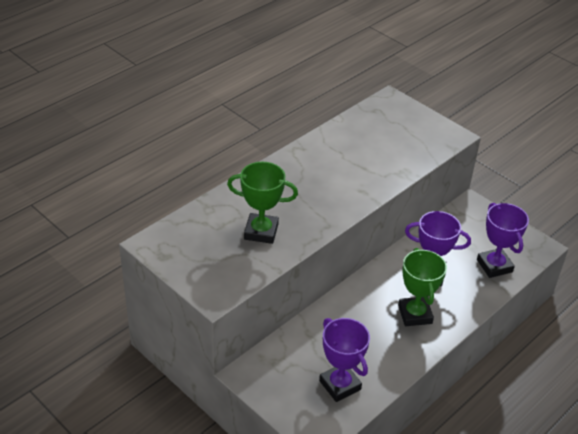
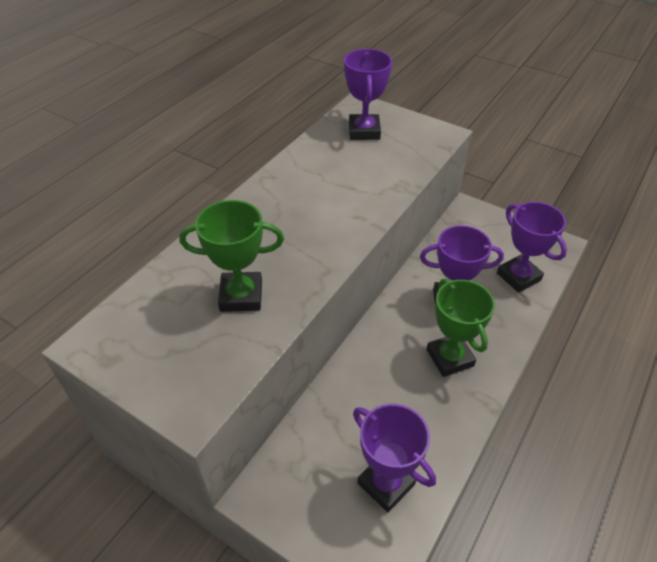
camera: 10 degrees left, 5 degrees up
(387, 123) = (364, 131): none -> purple trophy

